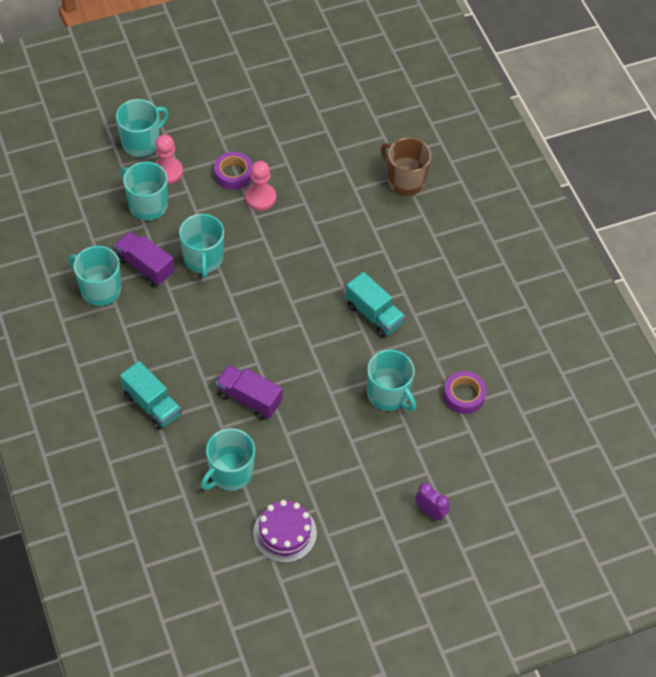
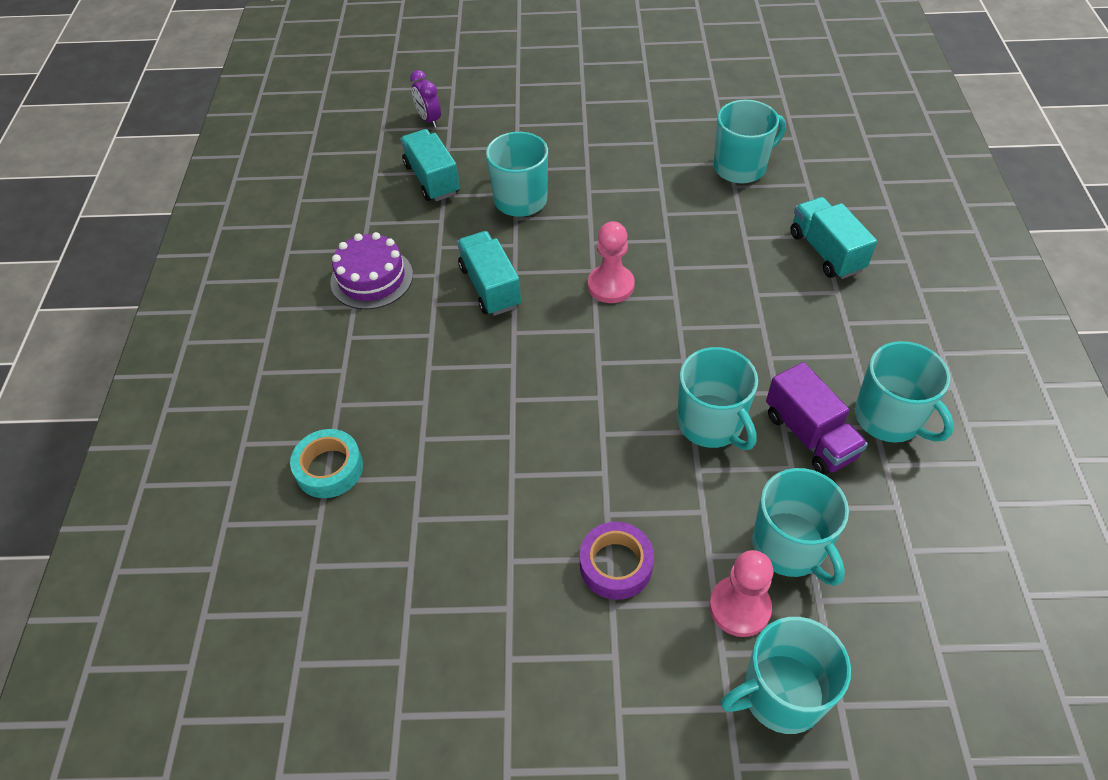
camera: 155 degrees left, 5 degrees down
(203, 259) = (711, 423): turquoise mug -> turquoise mug turned 135 degrees clockwise
(249, 399) = (695, 231): purple truck -> none
(260, 197) = (583, 505): pink pawn -> pink pawn (610, 285)
(285, 533) = (695, 109): purple cake -> purple cake (371, 278)
(405, 180) = (329, 468): brown mug -> turquoise tape
(430, 511) = (532, 96): purple clock -> purple clock (429, 120)
(464, 395) = (432, 179): purple tape -> turquoise truck

